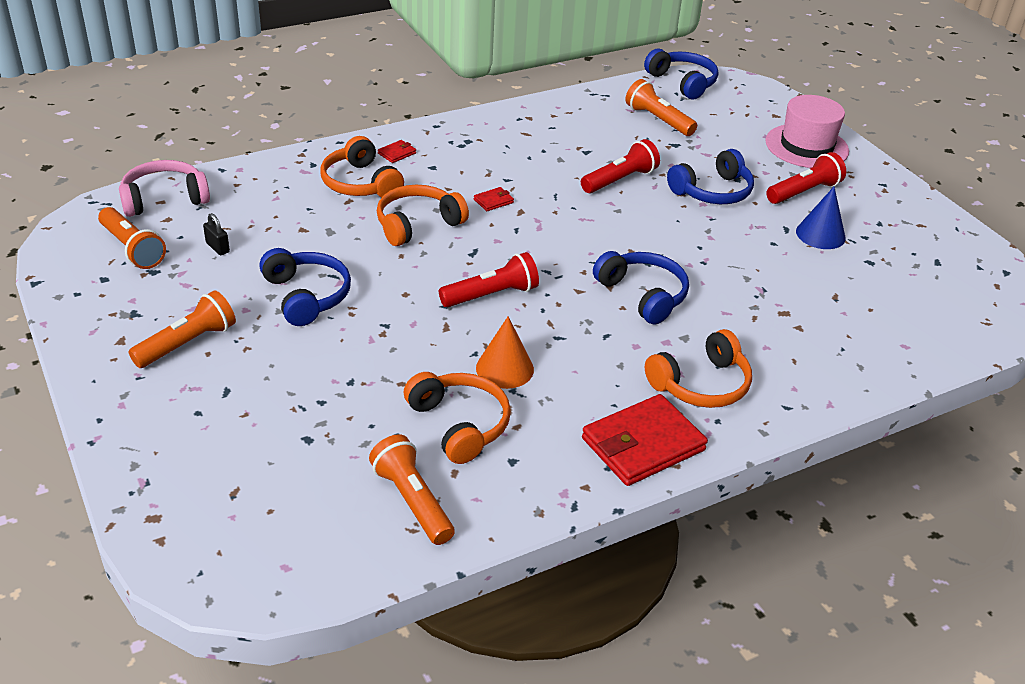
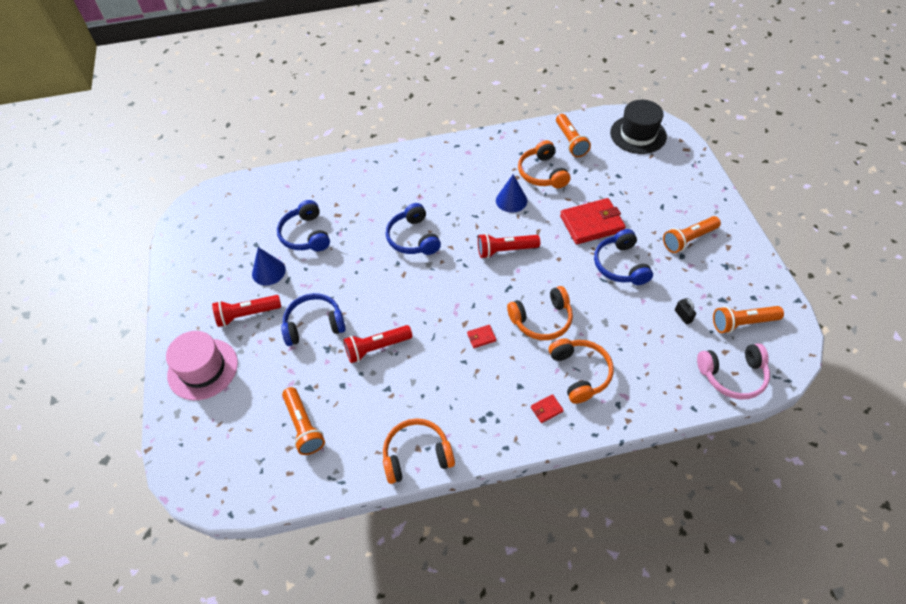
camera: 160 degrees left, 15 degrees up
(132, 249) = (742, 323): orange flashlight -> orange flashlight turned 75 degrees counterclockwise
(259, 540) = (638, 134): none -> black hat
(504, 368) = (511, 200): orange cone -> blue cone
(643, 444) = (456, 152): red wallet -> red wallet (591, 223)
(682, 82) = (244, 489): blue headphones -> blue headphones (306, 235)
(701, 384) = (411, 178): orange headphones -> orange headphones (417, 455)

